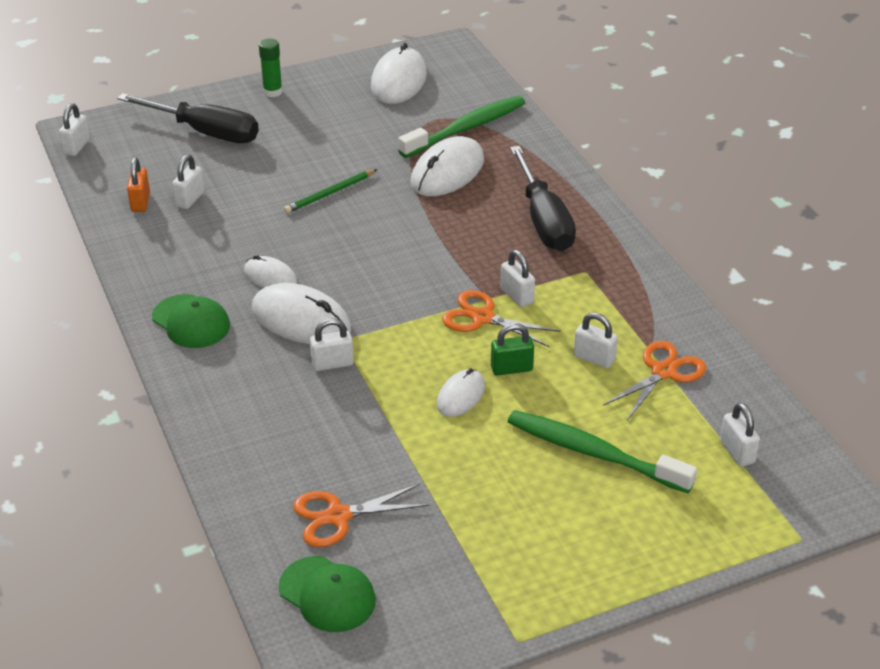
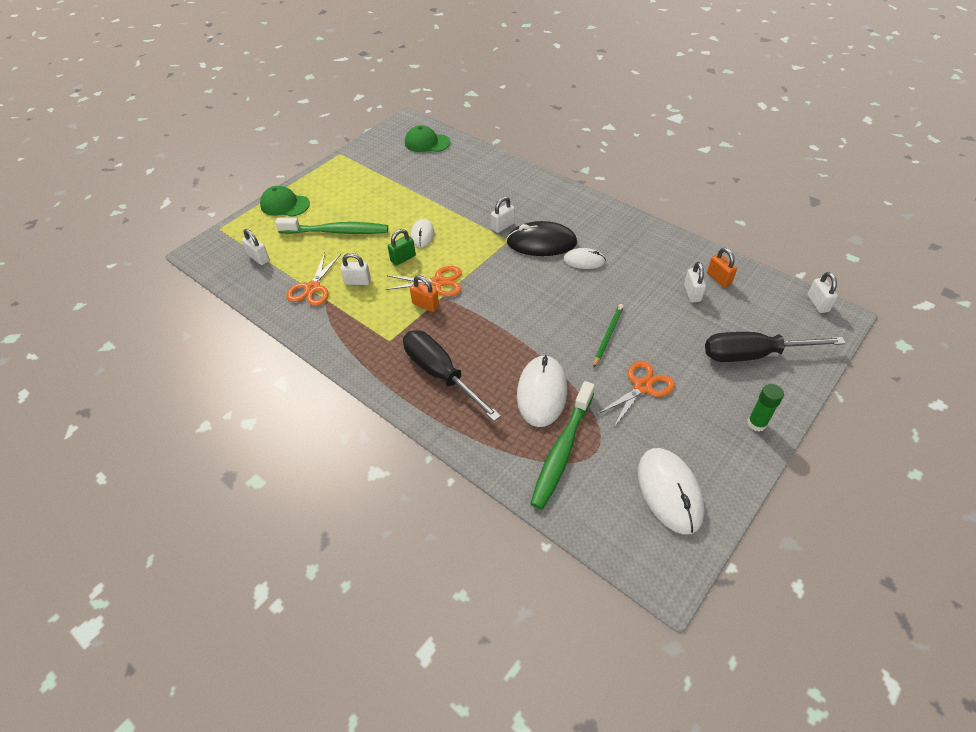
camera: 155 degrees right, 10 degrees up
(191, 322) = (598, 220): green cap -> green cap (285, 204)
(301, 319) = (541, 243): white mouse -> black mouse
(338, 516) = (444, 167): orange scissors -> orange scissors (642, 387)
(517, 296) = (425, 305): white padlock -> orange padlock

